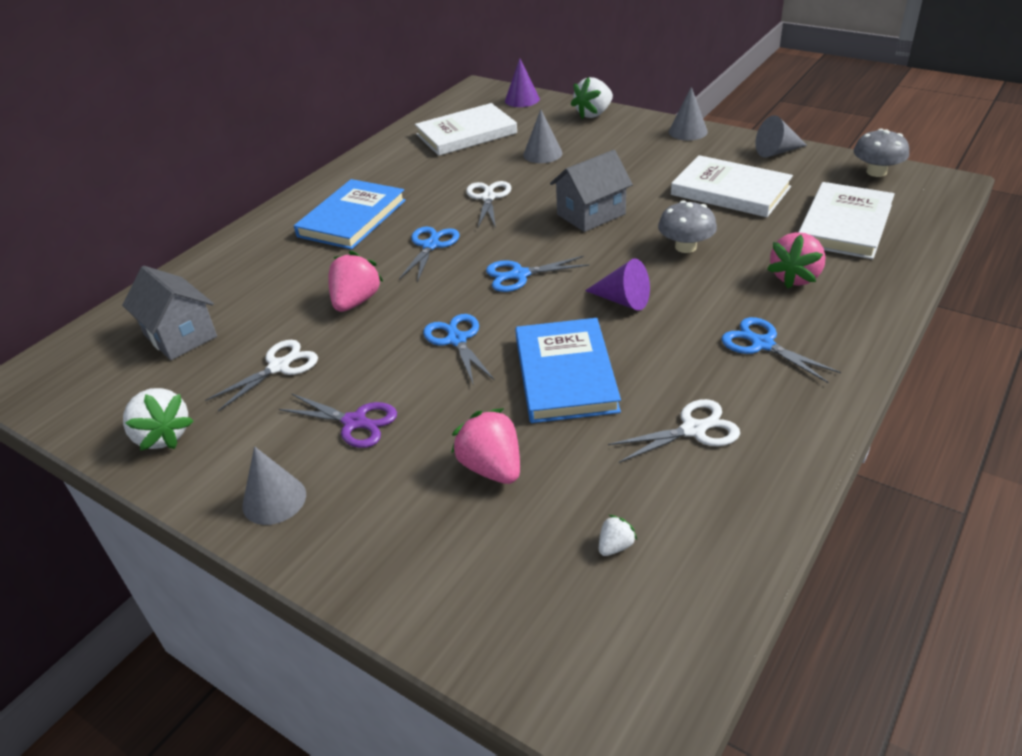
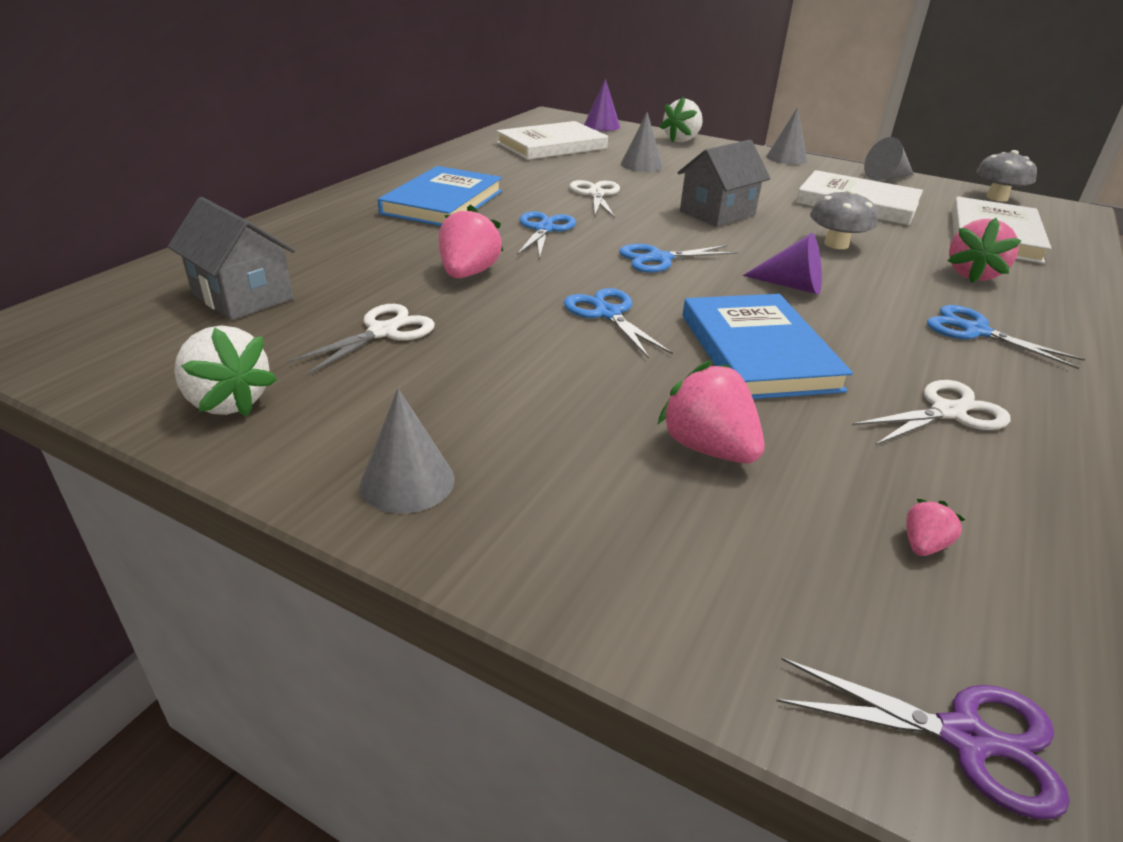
camera: 10 degrees left, 5 degrees down
(354, 422) = (501, 393): purple scissors -> purple scissors (964, 738)
(615, 546) = (923, 545): white strawberry -> pink strawberry

